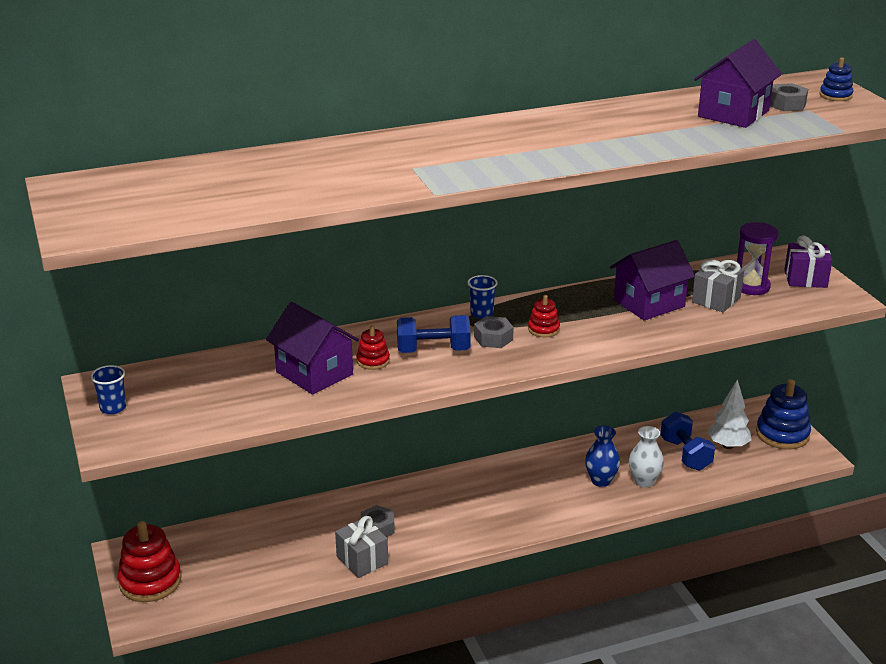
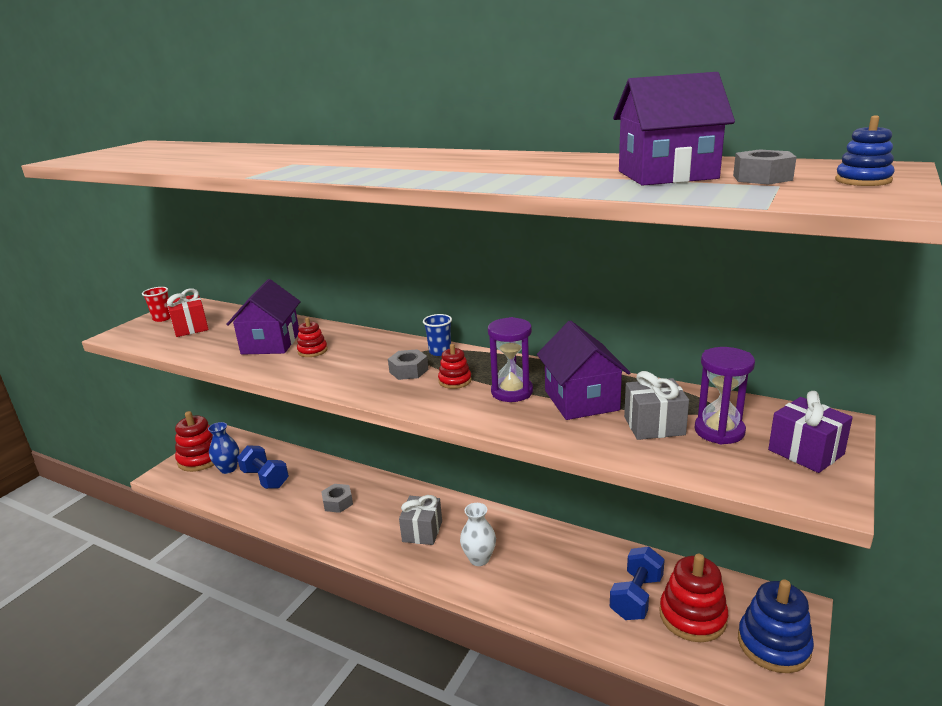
camera: 50 degrees right, 5 degrees down
(113, 408) = (162, 318): blue cup -> red cup
(181, 400) = (191, 328): none -> red gift
(362, 560) = (295, 517): grey gift -> grey gift (422, 531)
(433, 350) = (356, 361): blue dumbbell -> blue dumbbell (265, 479)
(597, 318) = (512, 392): none -> purple hourglass
(601, 481) = (527, 570): blue vase -> blue vase (228, 469)
(644, 481) = (561, 595): white vase -> white vase (479, 559)
(649, 303) = (581, 400): purple house -> purple house turned 60 degrees clockwise
(728, 445) = (692, 616): white tree -> red stacking toy

